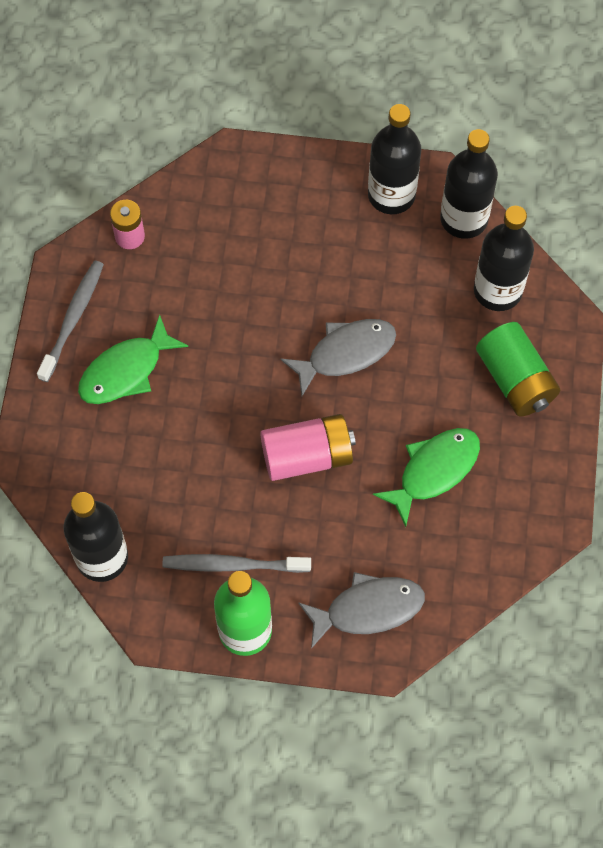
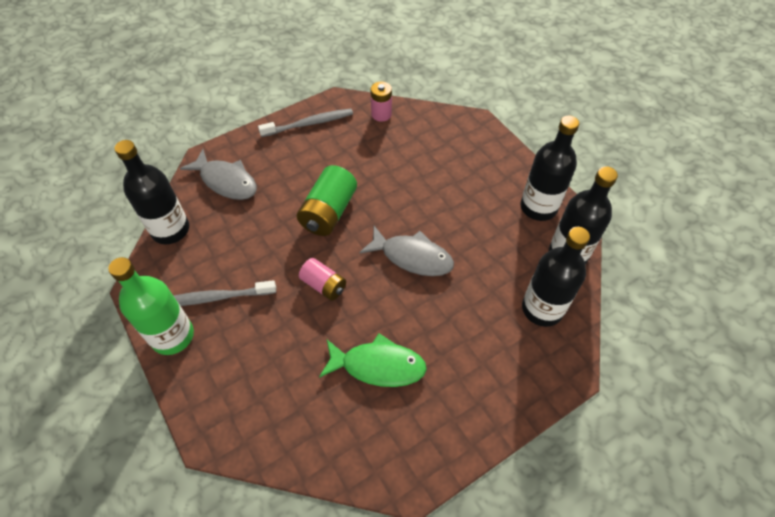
camera: 50 degrees right, 10 degrees down
(126, 370) = (299, 164): green fish -> none
(233, 565) = (215, 297): grey toothbrush -> grey toothbrush turned 60 degrees counterclockwise
(307, 456) = (324, 285): pink battery -> pink battery, size x0.62
(368, 609) = (241, 399): grey fish -> grey fish (226, 181)
(515, 380) = (491, 367): green battery -> green battery (328, 212)

